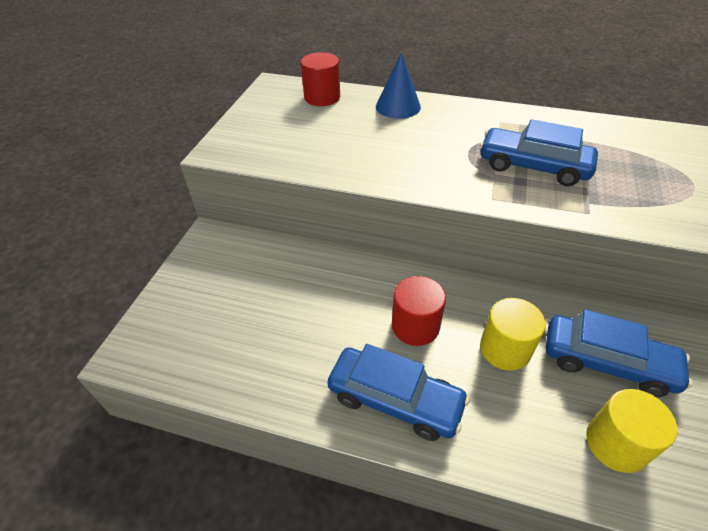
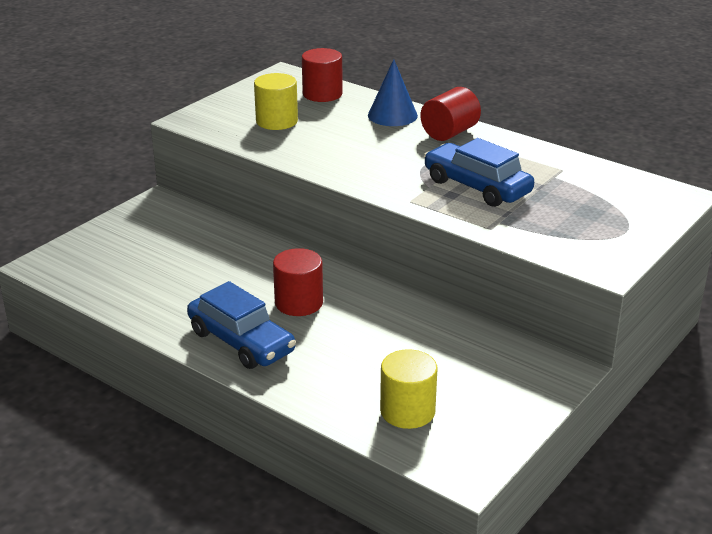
camera: 20 degrees right, 15 degrees down
(459, 114) = (449, 133): none -> red cylinder
(505, 349) = (367, 336): yellow cylinder -> yellow cylinder (277, 121)
(607, 362) = (455, 366): blue car -> none

